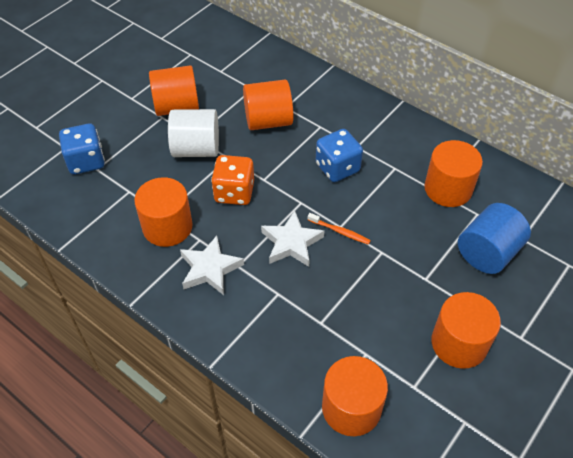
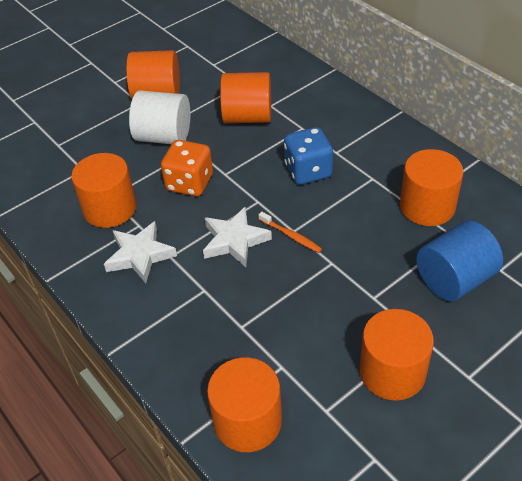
camera: 15 degrees right, 5 degrees down
(86, 161) = (50, 137): blue dice -> none

